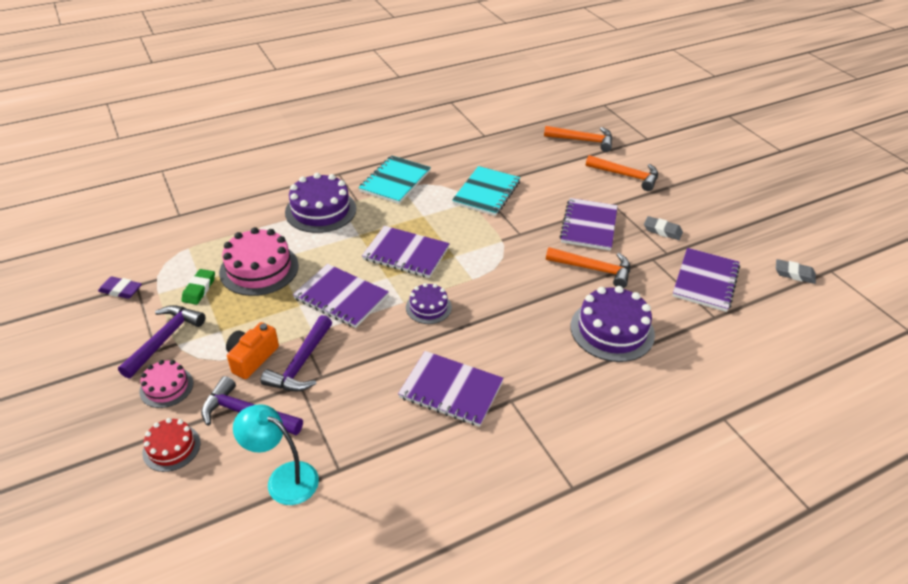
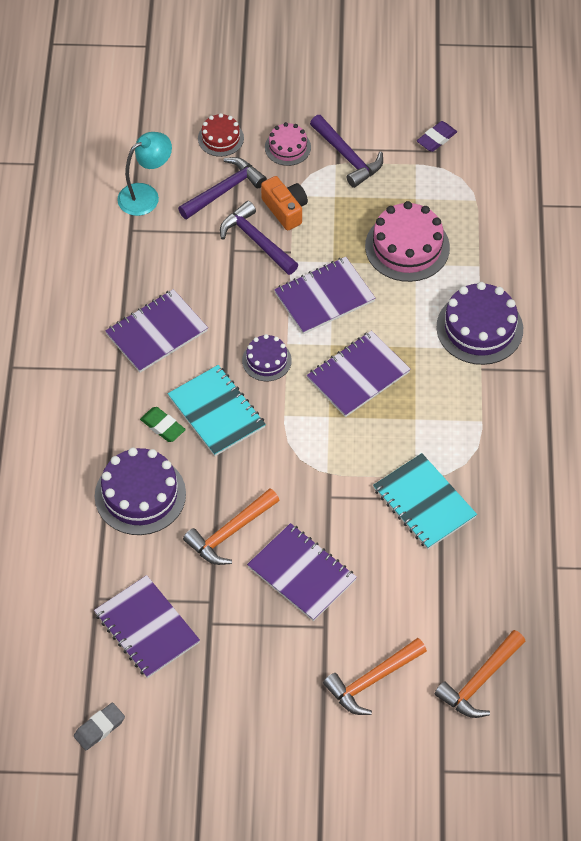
camera: 120 degrees right, 15 degrees up
(199, 289) = (403, 194): green eraser -> green eraser (162, 426)
(395, 181) = (499, 420): turquoise notebook -> turquoise notebook (216, 412)
(662, 231) = (248, 645): grey eraser -> none

